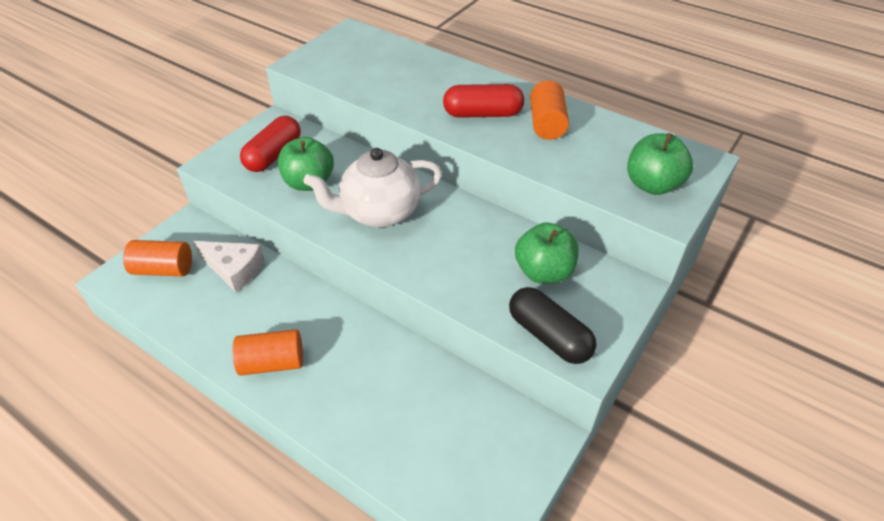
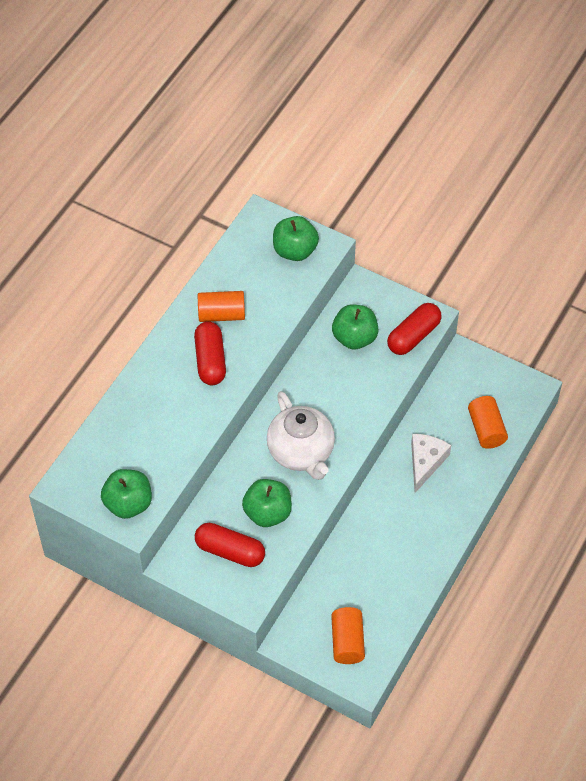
camera: 95 degrees left, 10 degrees up
(234, 269) = (341, 584): white cheese -> white cheese (425, 462)
(272, 363) = (432, 531): orange cylinder -> orange cylinder (486, 429)
(320, 62) = (128, 504): none -> green apple
(549, 336) = (413, 336): black capsule -> red capsule

